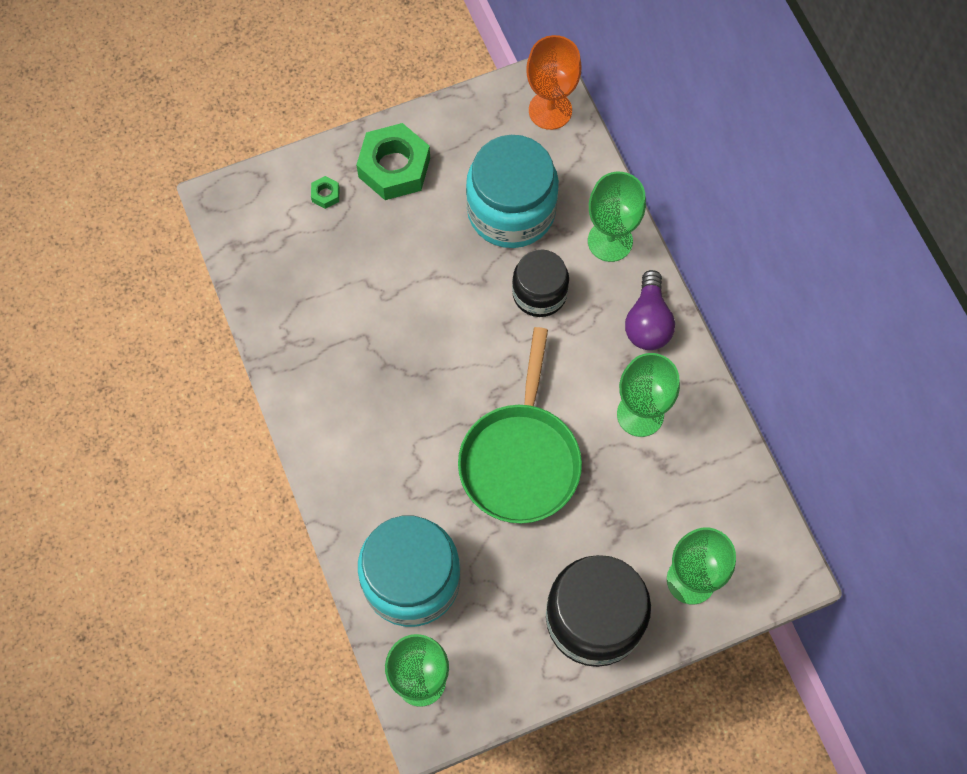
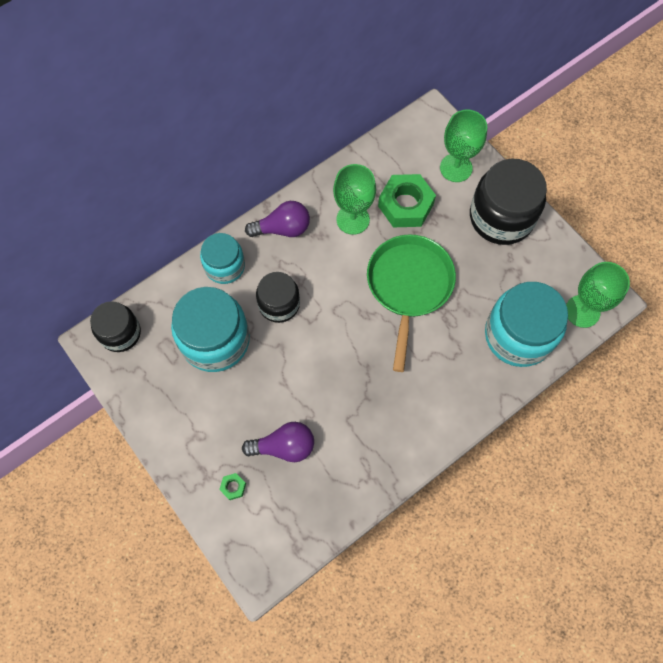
camera: 105 degrees left, 0 degrees up
(354, 258) = (284, 446): none -> purple light bulb
(394, 167) = (196, 438): green nut -> green nut (405, 205)
(521, 458) = (408, 286): green pan -> green pan turned 75 degrees counterclockwise
(550, 110) = (120, 333): orange goblet -> black jar
(610, 241) = (225, 266): green goblet -> turquoise jar

